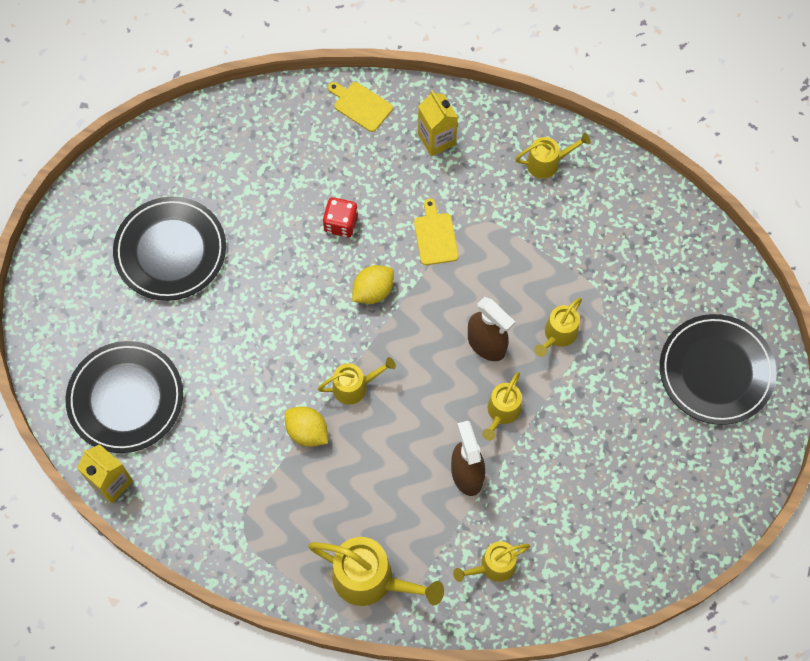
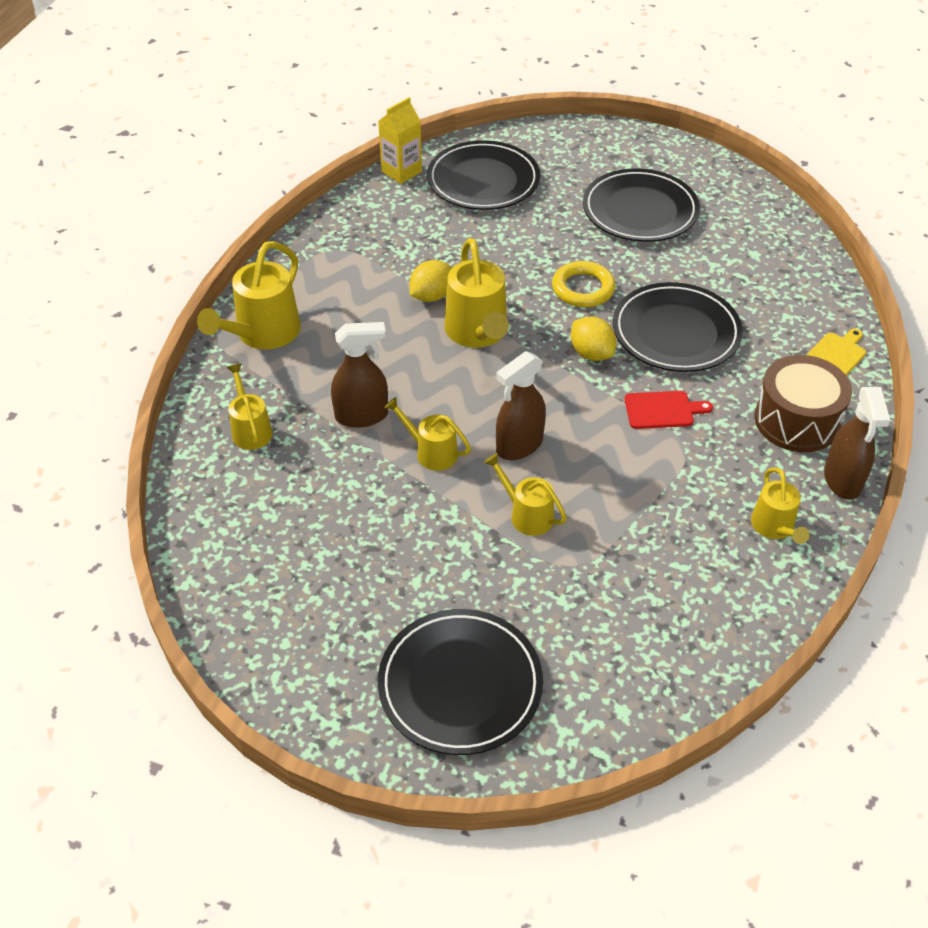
camera: 95 degrees right, 20 degrees down
(288, 300) = (583, 288): none -> yellow ring
(341, 224) = (676, 332): red dice -> black plate
(355, 386) = (478, 333): yellow watering can -> yellow watering can, size x1.70
(435, 236) = (662, 410): yellow cutting board -> red cutting board
(436, 139) = (796, 420): yellow carton -> brown drum
(495, 114) = (842, 480): none -> brown spray bottle

